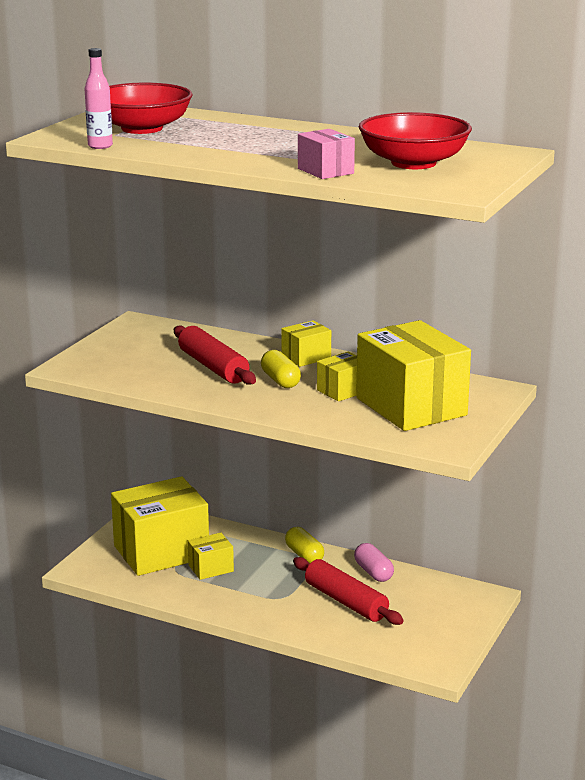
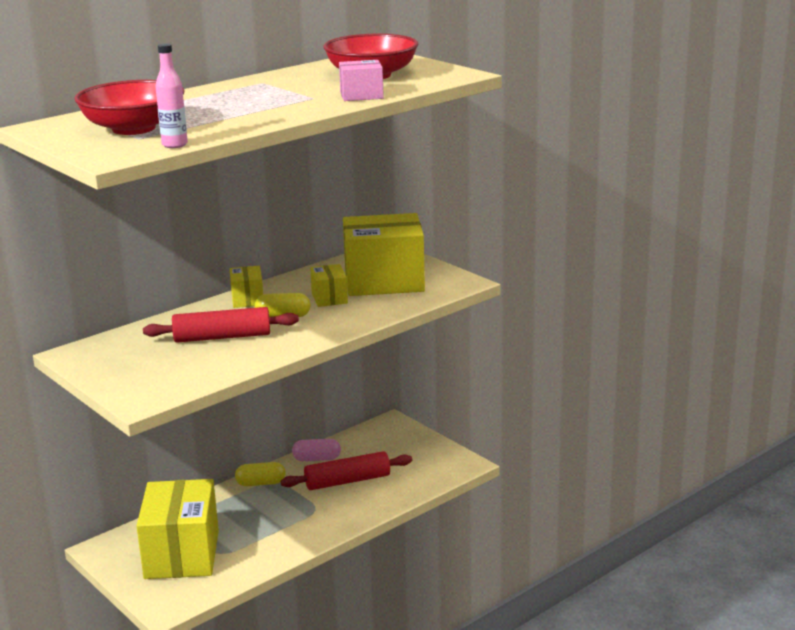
camera: 65 degrees left, 0 degrees up
(211, 568) = (236, 533): yellow box -> none

